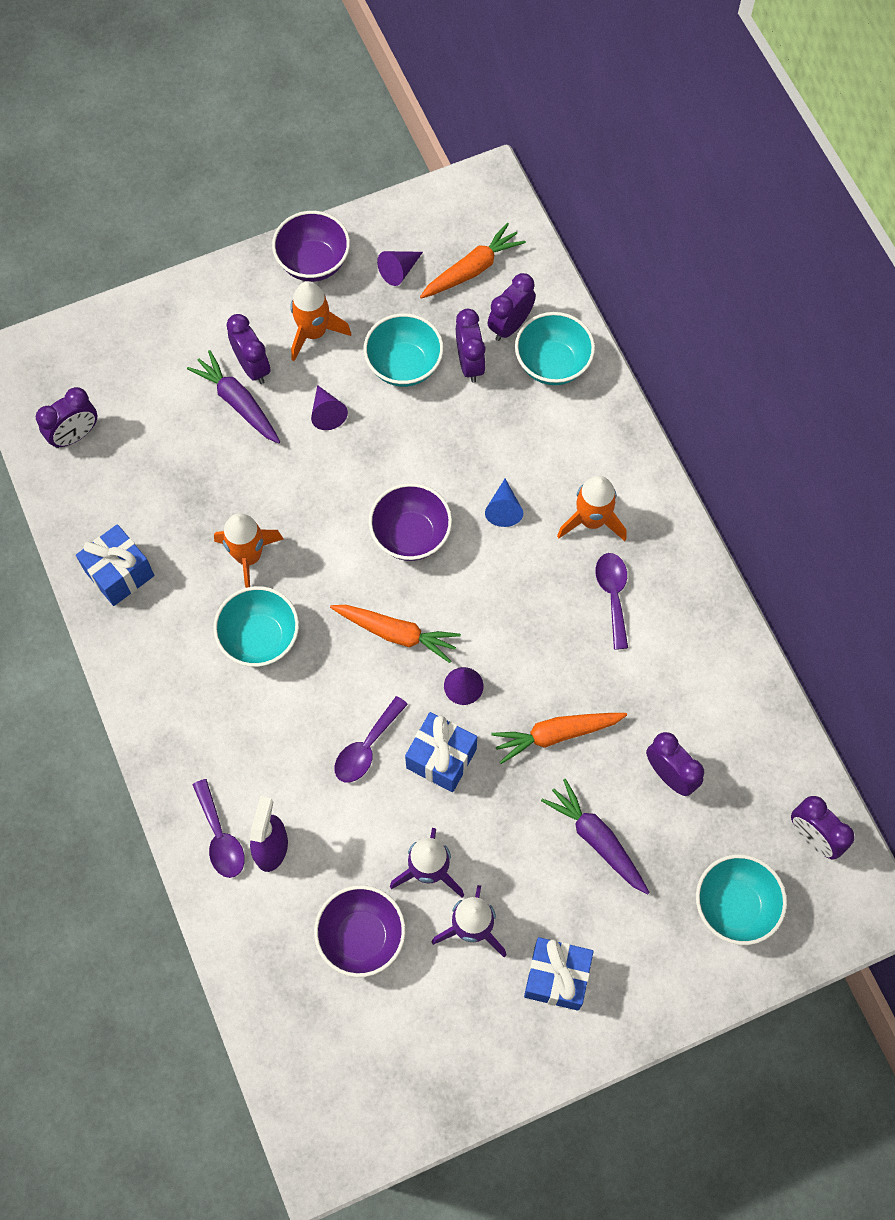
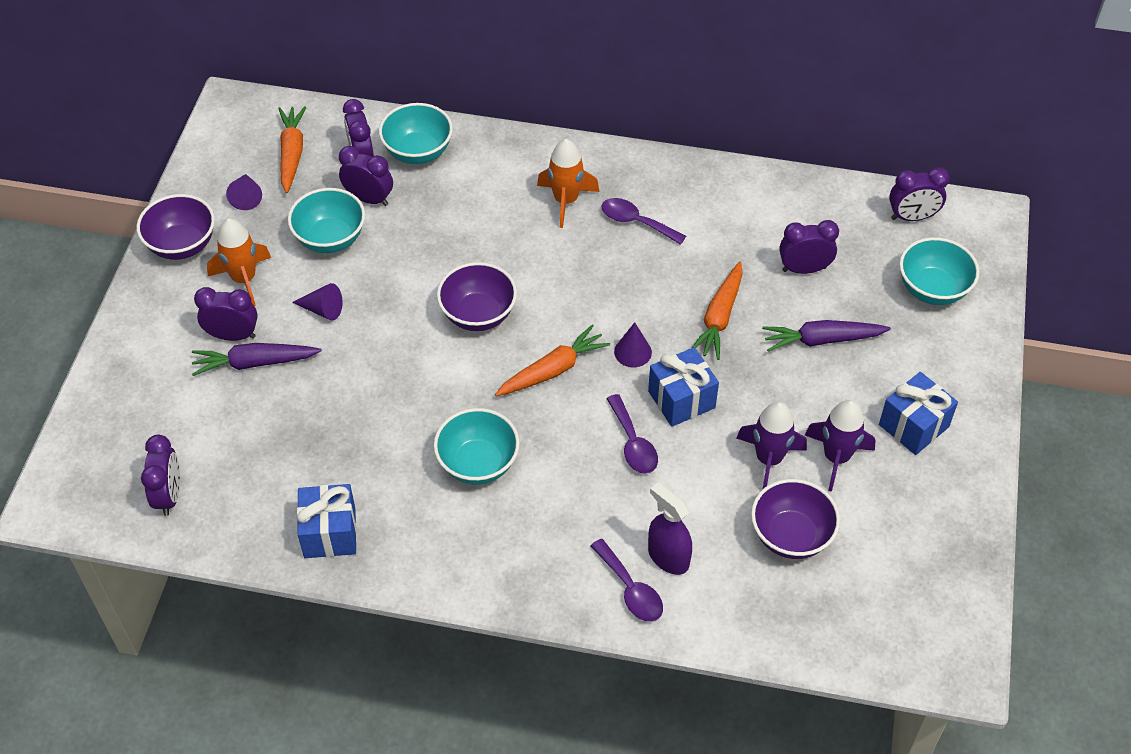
camera: 55 degrees left, 15 degrees down
(220, 837) = (630, 589): purple spoon -> purple spoon turned 45 degrees clockwise
(249, 557) = (399, 431): orange rocket -> none
(504, 509) = (509, 246): blue cone -> none

